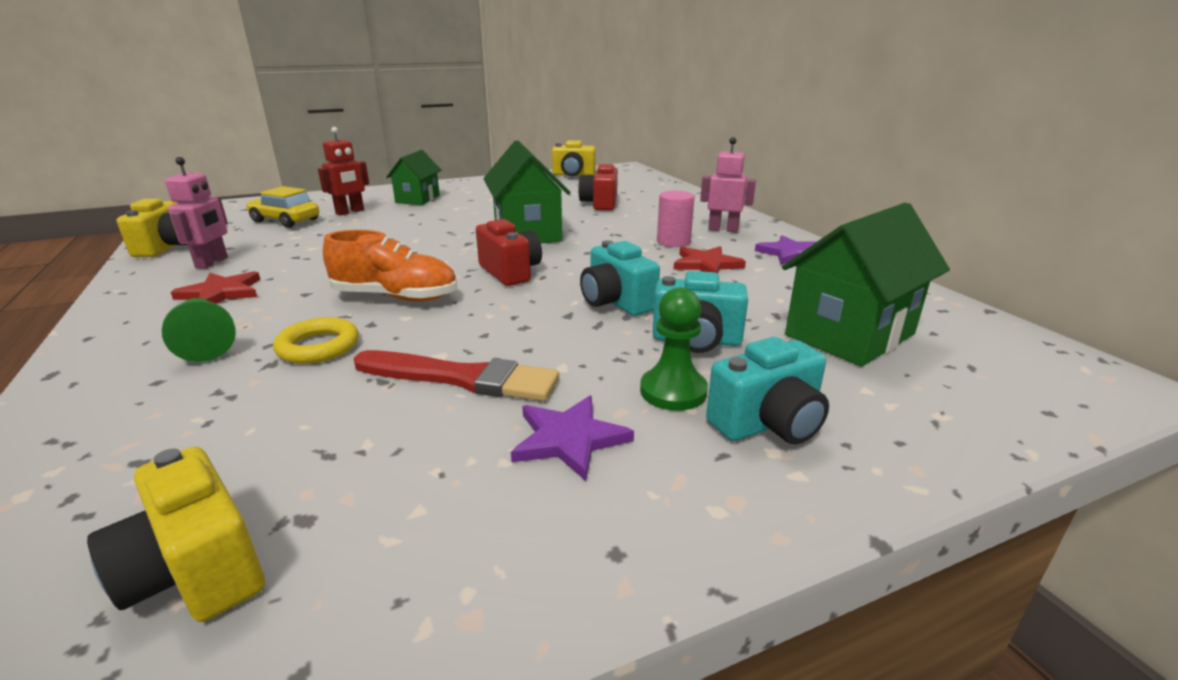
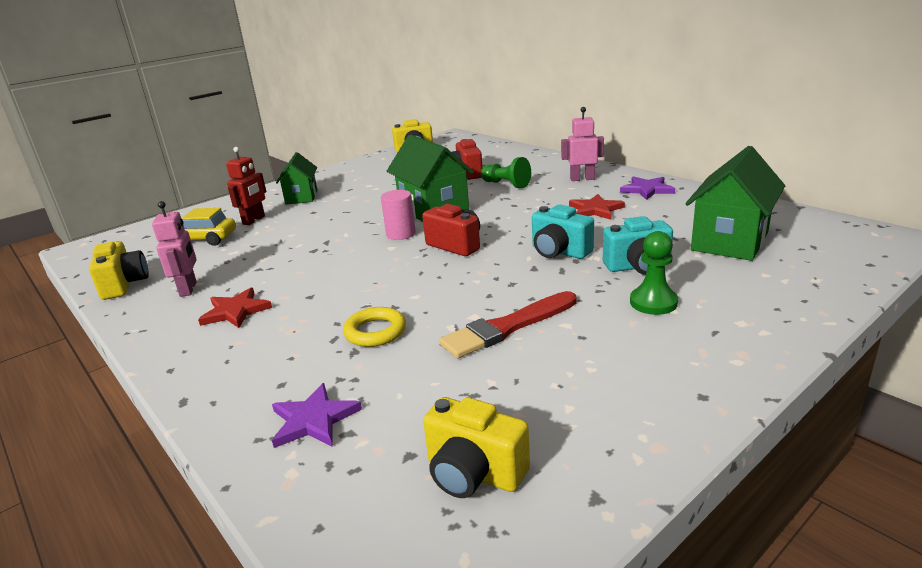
camera: 15 degrees left, 0 degrees up
(205, 343) = (280, 350): green pawn -> green pawn (506, 184)
(396, 297) = (388, 283): orange shoe -> none
(462, 378) = (507, 327): red brush -> red brush turned 150 degrees clockwise
(569, 439) = (617, 346): purple star -> purple star (313, 420)
(673, 242) = (555, 196): pink cylinder -> pink cylinder (401, 234)
(768, 424) = (725, 308): turquoise camera -> none

